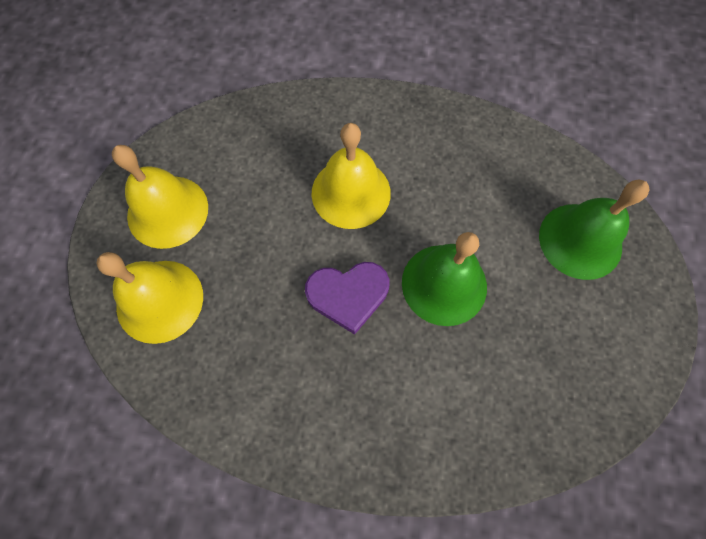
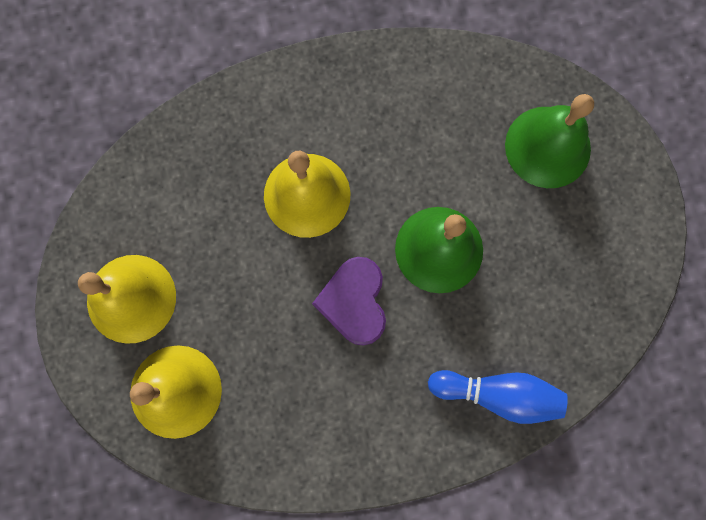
camera: 25 degrees left, 10 degrees up
(348, 295) = (354, 302): purple heart -> purple heart turned 120 degrees clockwise
(442, 439) = (498, 394): none -> blue bowling pin

